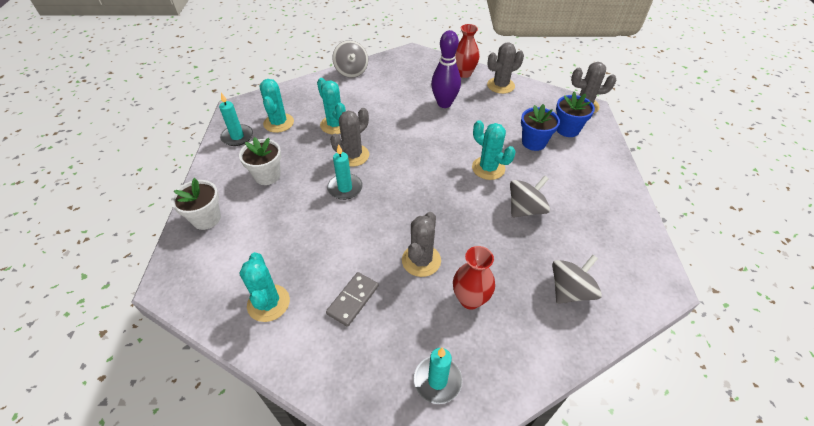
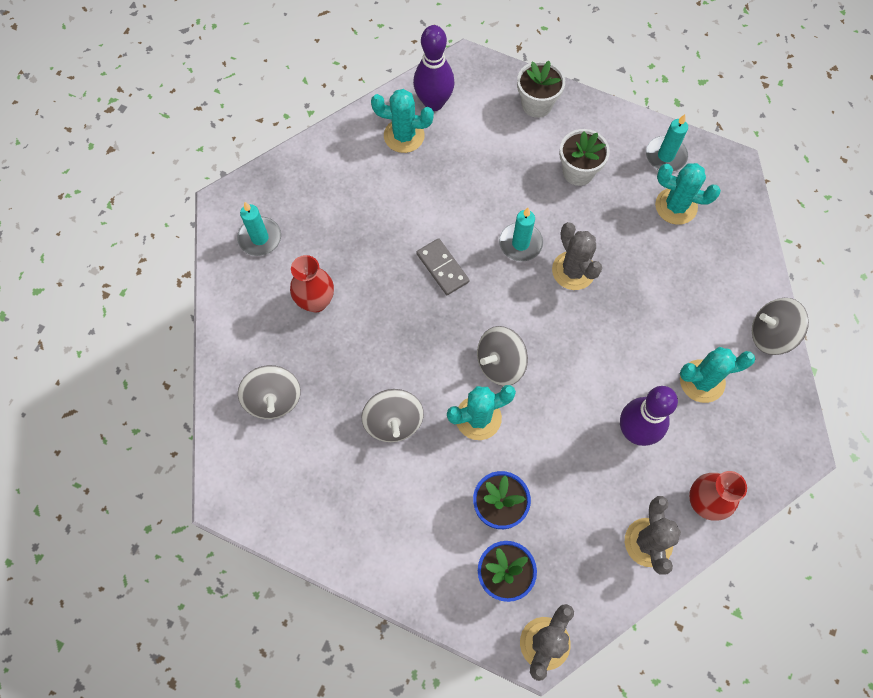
camera: 115 degrees right, 20 degrees up
(222, 293) = (434, 103): none -> purple bowling pin
(335, 125) = (644, 270): turquoise cactus -> turquoise cactus (702, 381)
(353, 300) = (370, 202): grey domino -> grey domino (442, 268)
(421, 260) = (382, 278): grey cactus -> none
(444, 170) = (500, 363): none -> grey spinning top

